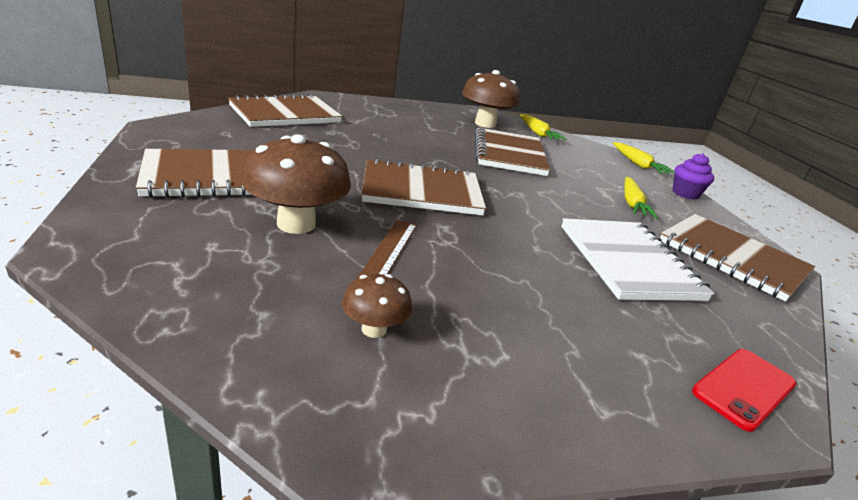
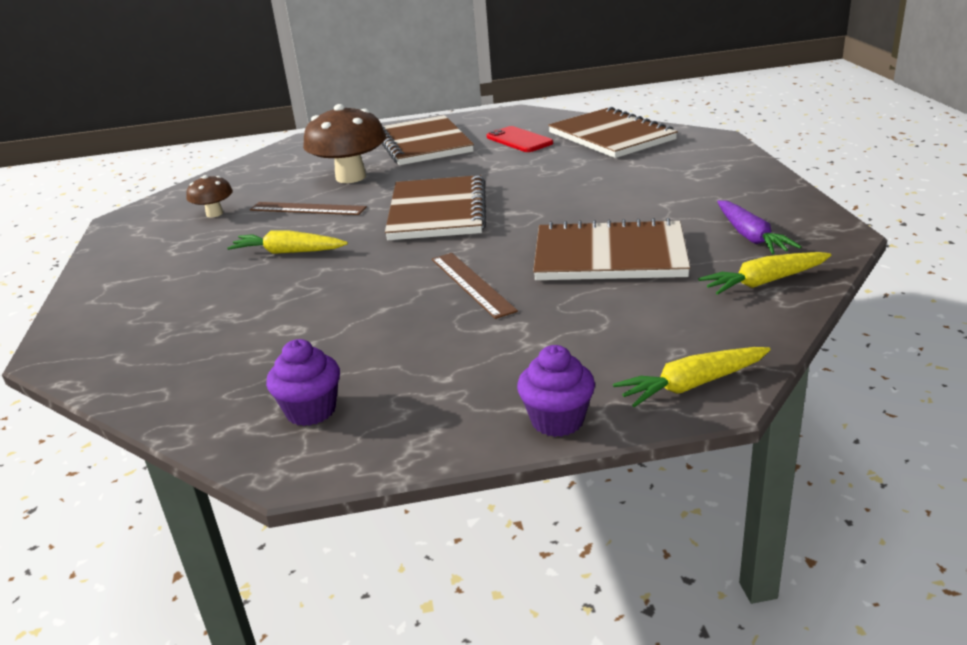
camera: 100 degrees right, 0 degrees up
(485, 124) = (751, 236): brown mushroom -> purple carrot
(553, 194) = (472, 284): none -> brown ruler
(628, 262) = (298, 319): white notebook -> none
(632, 204) = (473, 347): yellow carrot -> yellow carrot (288, 252)
(732, 258) = (311, 411): brown notebook -> purple cupcake
(744, 388) = (92, 349): red phone -> red phone (519, 140)

